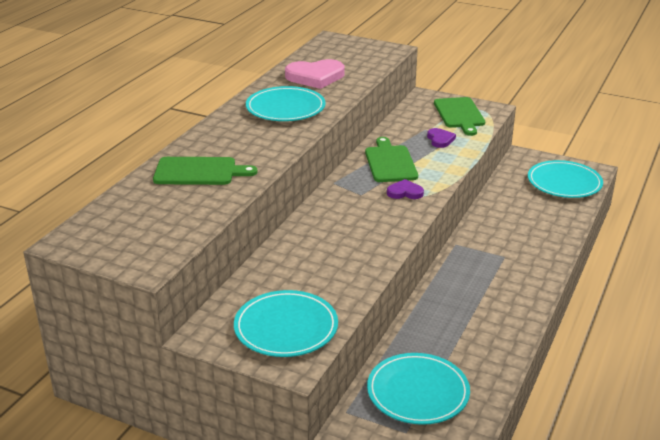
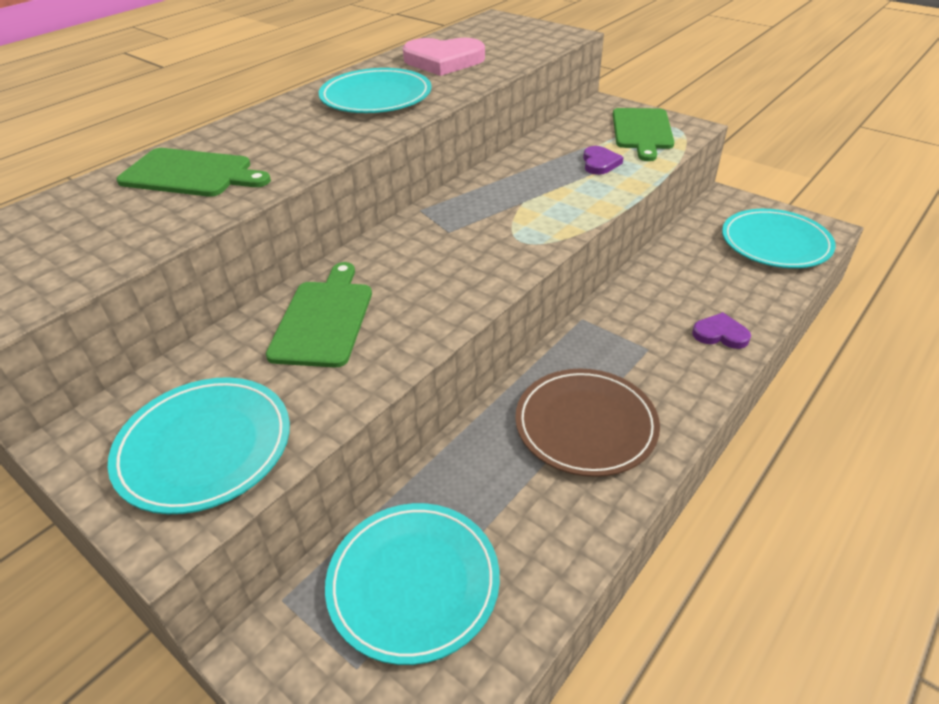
camera: 15 degrees right, 10 degrees up
(390, 162) = (514, 189): green cutting board -> green cutting board (324, 319)
(405, 192) = (513, 235): purple heart -> purple heart (720, 334)
(482, 303) = (585, 425): none -> brown plate

